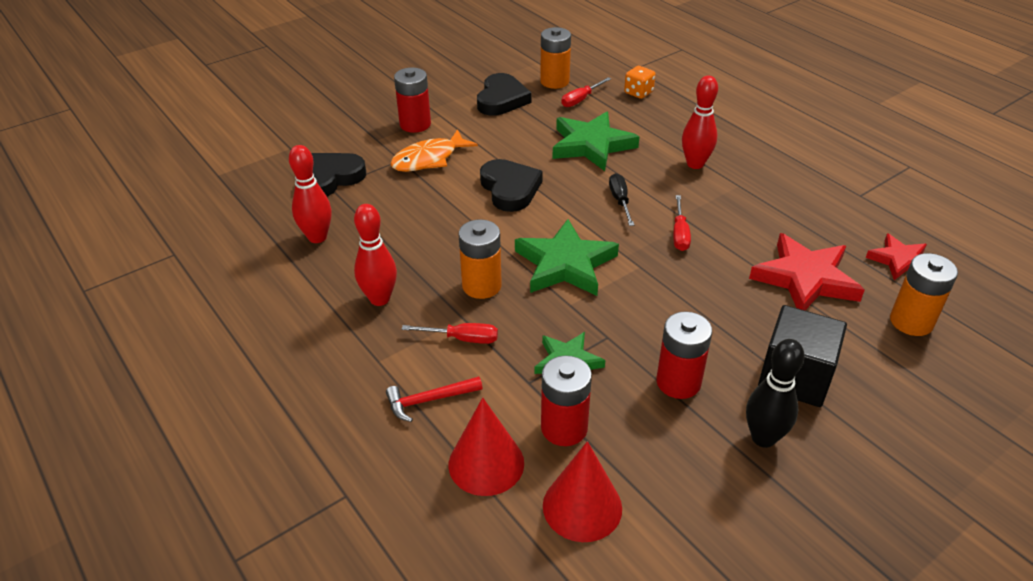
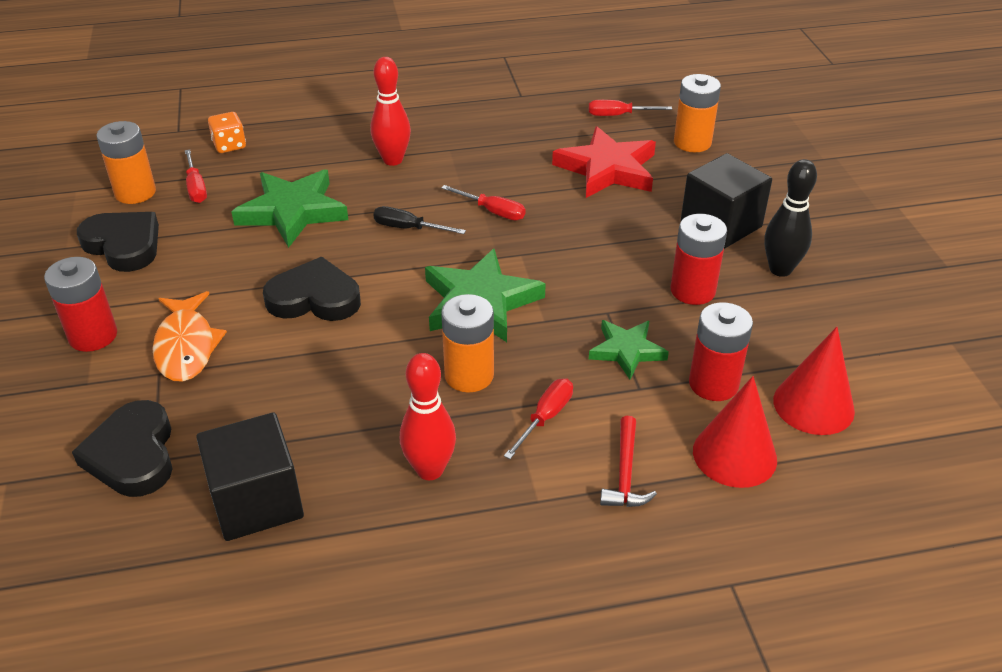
camera: 65 degrees left, 0 degrees up
(317, 237) = (257, 501): red bowling pin -> black cube
(899, 260) = (618, 115): red star -> red screwdriver

